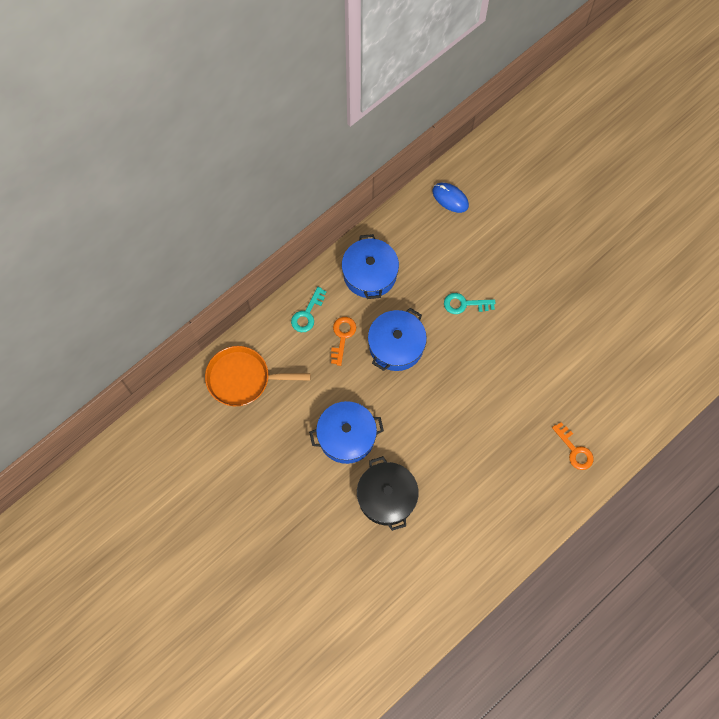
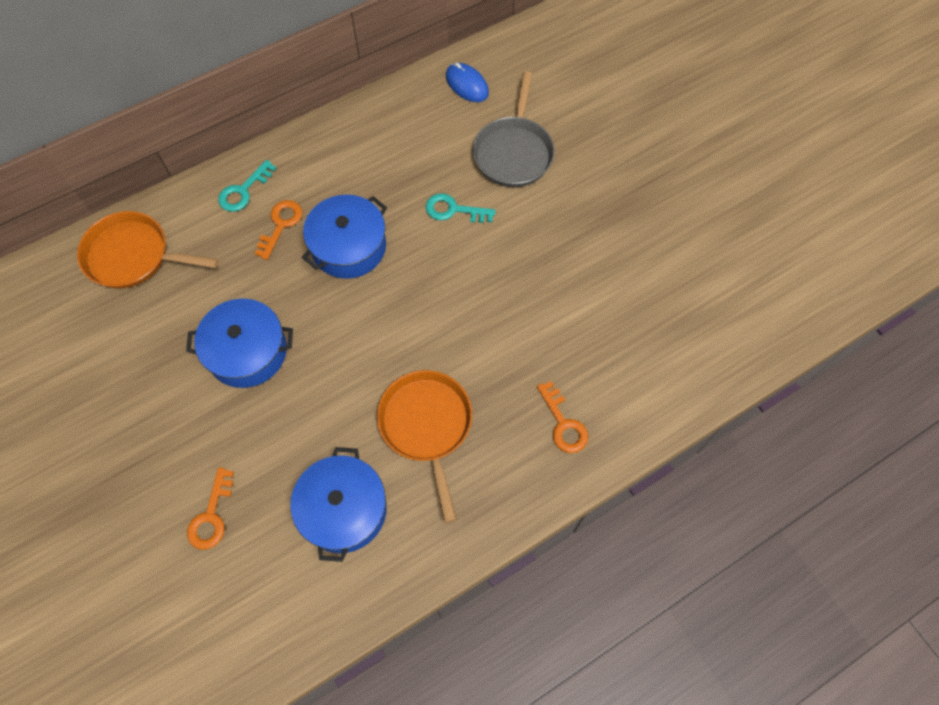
camera: 10 degrees right, 5 degrees down
(356, 553) = (211, 515): none -> orange key
(370, 274) = (339, 156): blue pot -> blue pot (343, 510)
(387, 497) = (278, 443): black pot -> none
(483, 468) = (427, 426): none -> orange pan
(497, 250) = (514, 152): none -> grey pan

